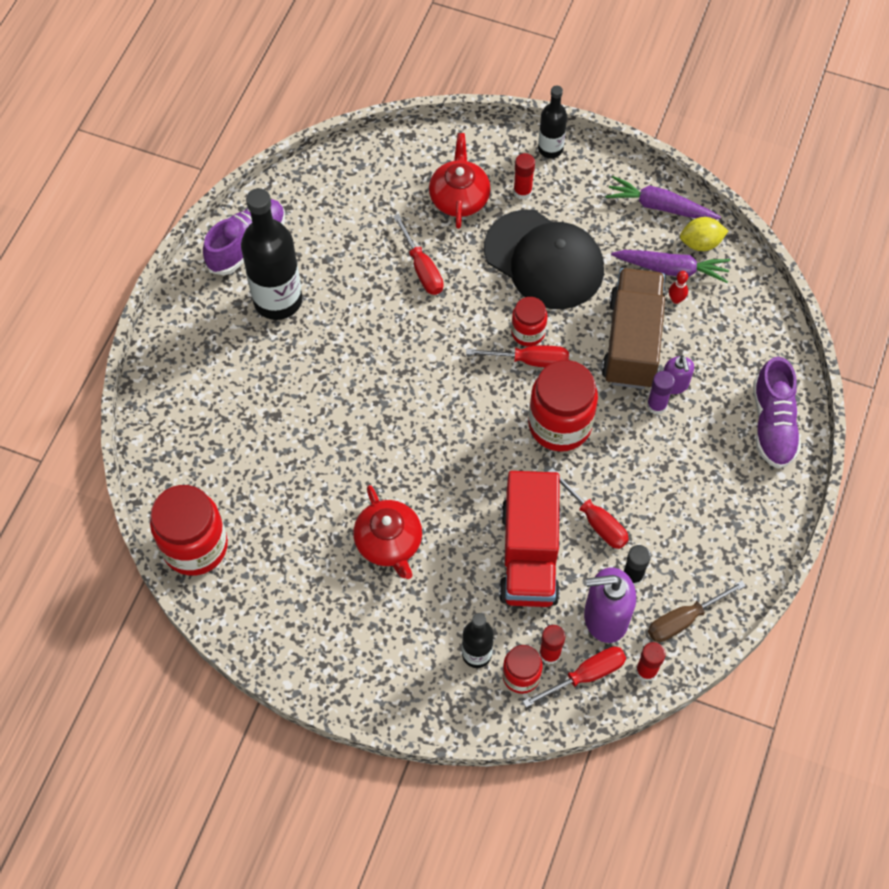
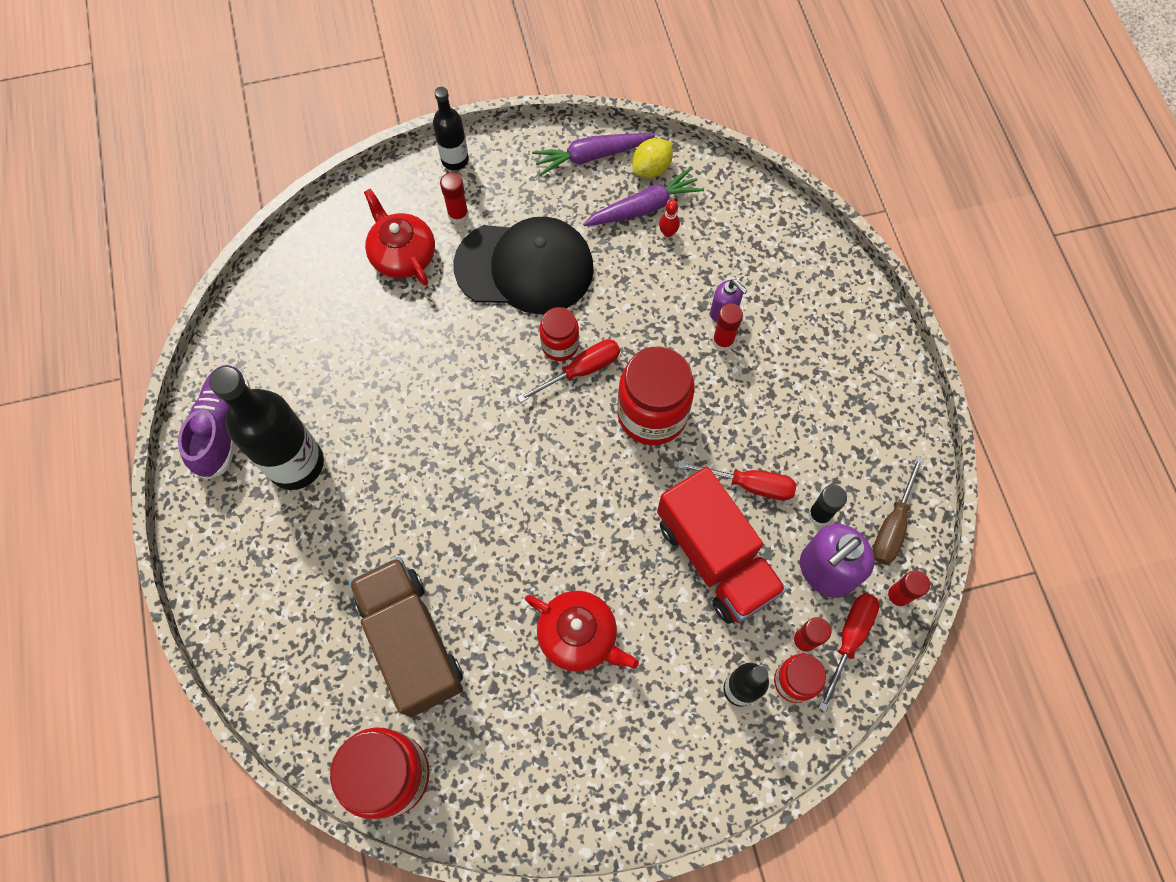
camera: 35 degrees left, 5 degrees up
(422, 268) = (416, 344): red screwdriver -> none
(632, 342) = (659, 295): brown truck -> brown truck (411, 642)
(656, 405) = (723, 341): purple glue stick -> red glue stick
(772, 424) = (831, 295): purple shoe -> none

